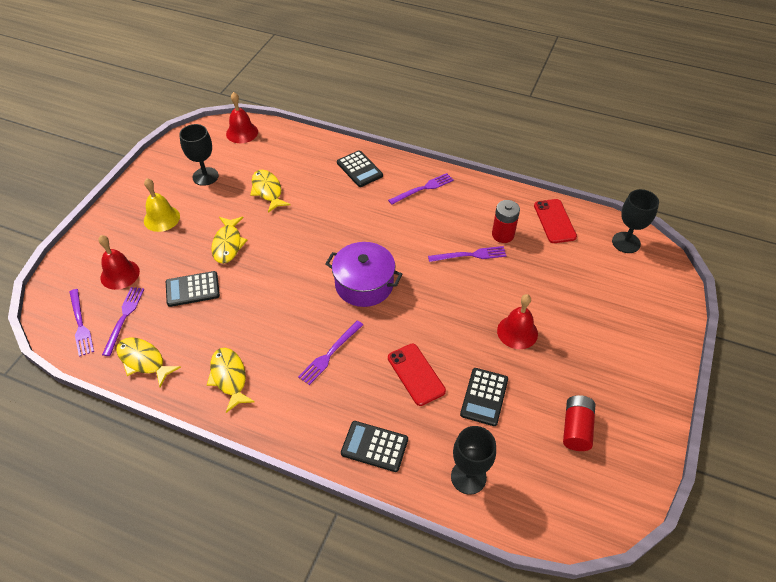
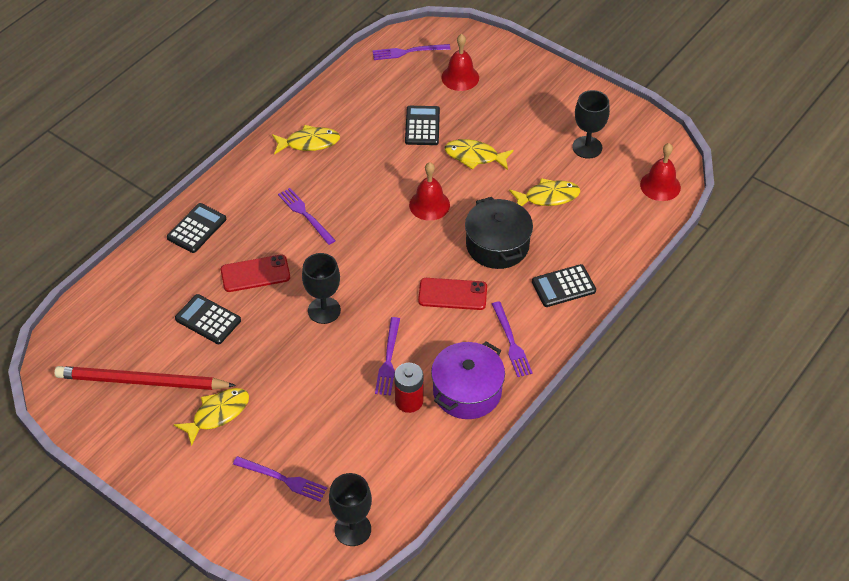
camera: 105 degrees right, 0 degrees up
(124, 318) = (404, 79): purple fork -> purple fork (283, 479)
(143, 361) = (350, 90): yellow fish -> yellow fish (217, 414)
(162, 218) = (529, 109): yellow bell -> none
(329, 212) = (497, 245): none -> black pot
(364, 284) = (380, 256): purple pot -> purple pot (467, 391)
(468, 477) = (138, 286): black goblet -> black goblet (324, 310)
(517, 332) = (269, 370): red bell -> red bell (429, 205)
(554, 221) = (413, 463): red phone -> red phone (452, 294)
(576, 429) = (142, 382): red battery -> red pencil

